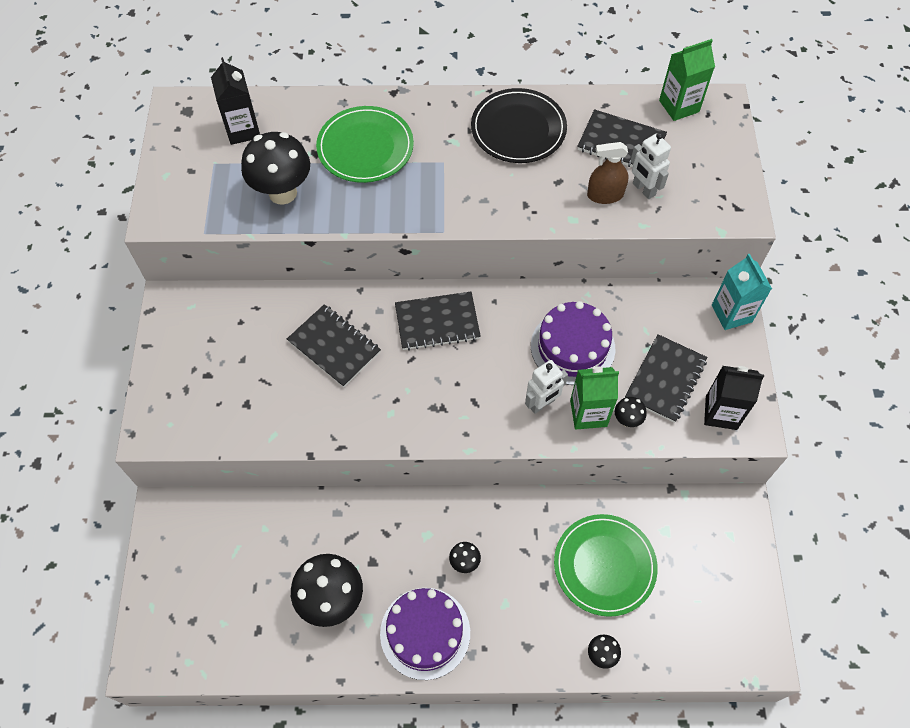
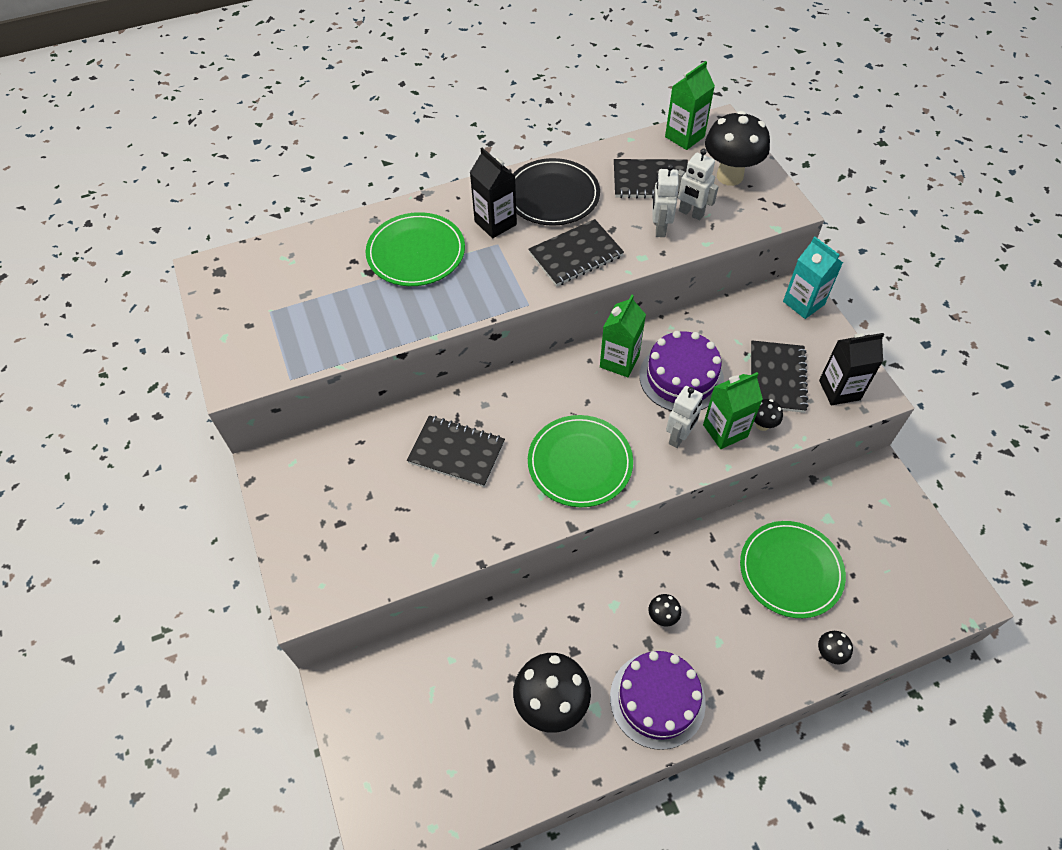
camera: 20 degrees left, 5 degrees down
(243, 130) = (285, 272): black carton -> black carton (495, 223)
(282, 193) = (353, 317): black mushroom -> black mushroom (729, 176)
(437, 322) = (545, 397): black notebook -> black notebook (576, 255)
(439, 396) = (580, 463): none -> green plate
(522, 311) = (619, 361): none -> green carton
(605, 195) = (660, 228): brown spray bottle -> white robot

